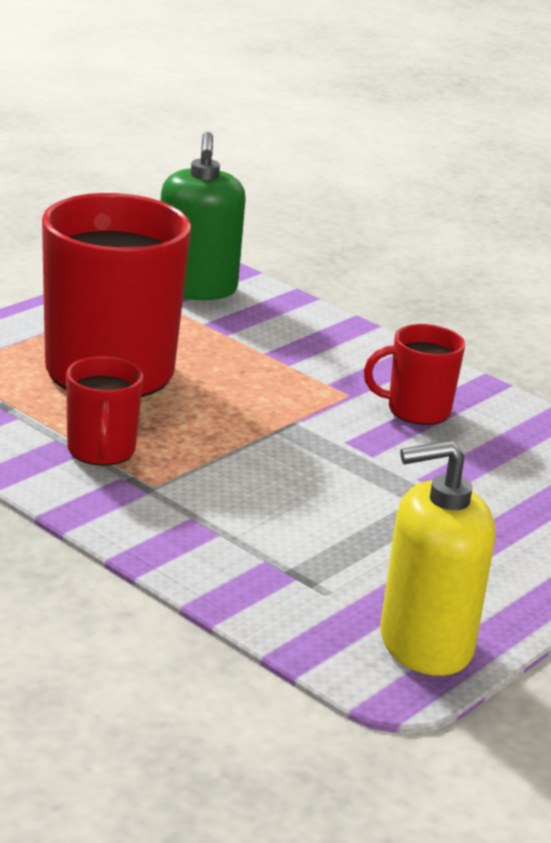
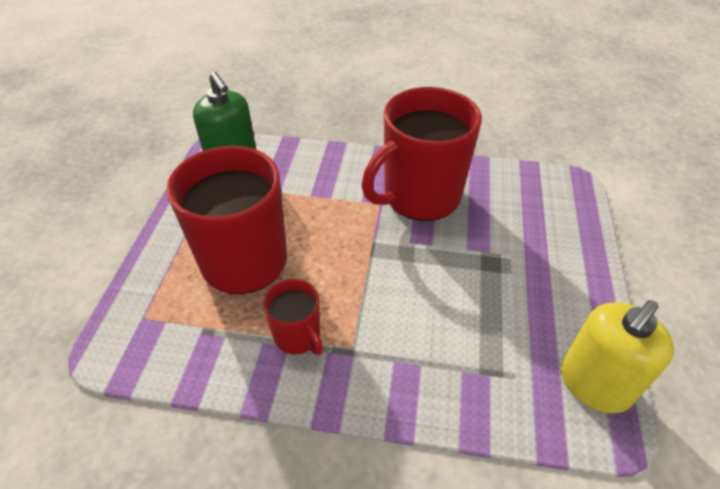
camera: 30 degrees left, 20 degrees up
(416, 410) = (419, 196): red mug -> red mug, size x2.06

